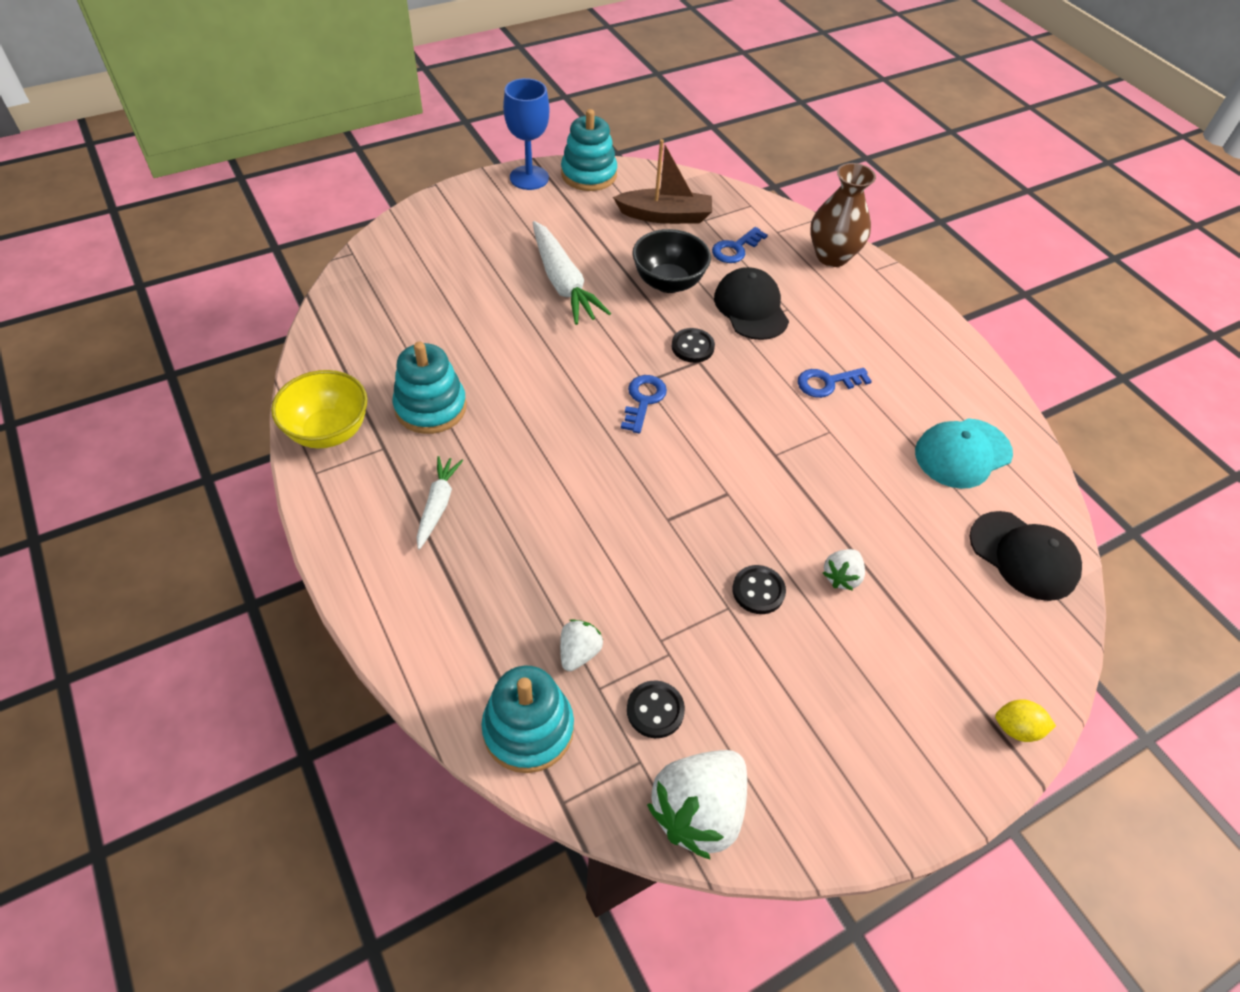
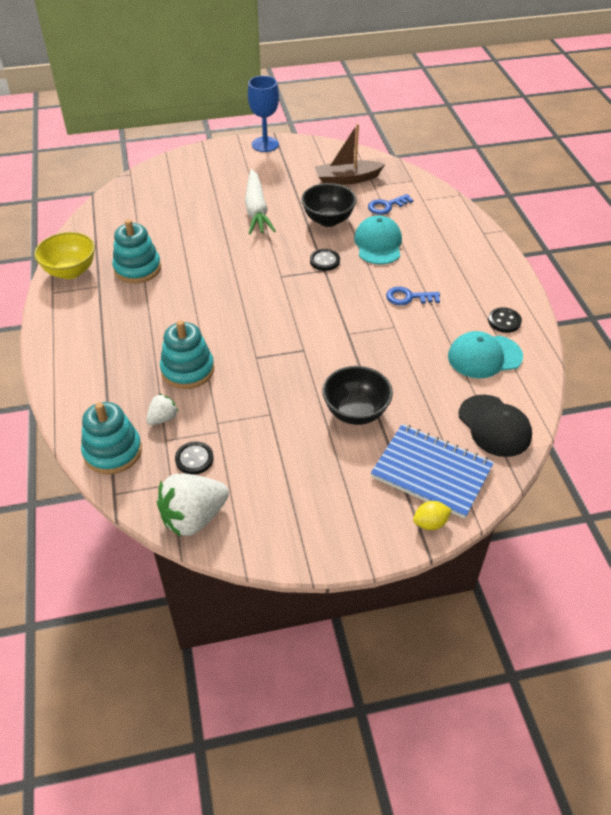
camera: 20 degrees right, 5 degrees down
(438, 505) = (116, 323): white carrot -> none
(589, 174) = (306, 147): turquoise stacking toy -> turquoise stacking toy (187, 370)
(643, 400) = (275, 287): blue key -> none
(665, 216) = (347, 179): brown boat -> brown boat turned 150 degrees clockwise
(751, 308) = (378, 244): black cap -> turquoise cap
(758, 591) = (295, 408): black button -> black button (504, 321)
(832, 256) = (455, 220): brown vase -> none
(841, 577) = (355, 412): white strawberry -> black bowl
(980, 647) = (431, 472): none -> blue notebook
(1016, 728) = (430, 523): yellow lemon -> yellow lemon turned 45 degrees counterclockwise

